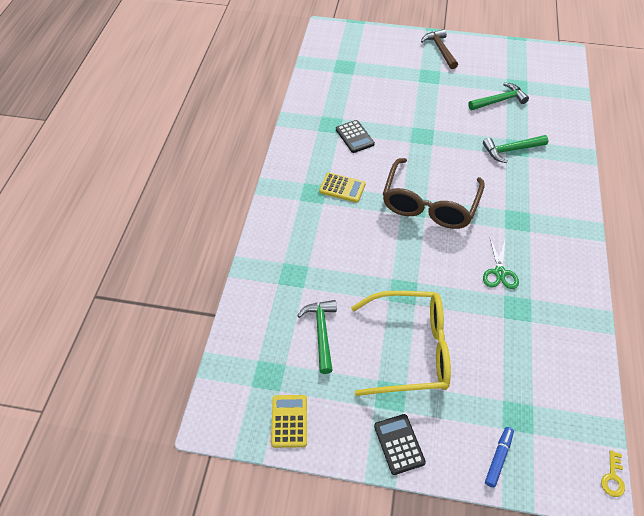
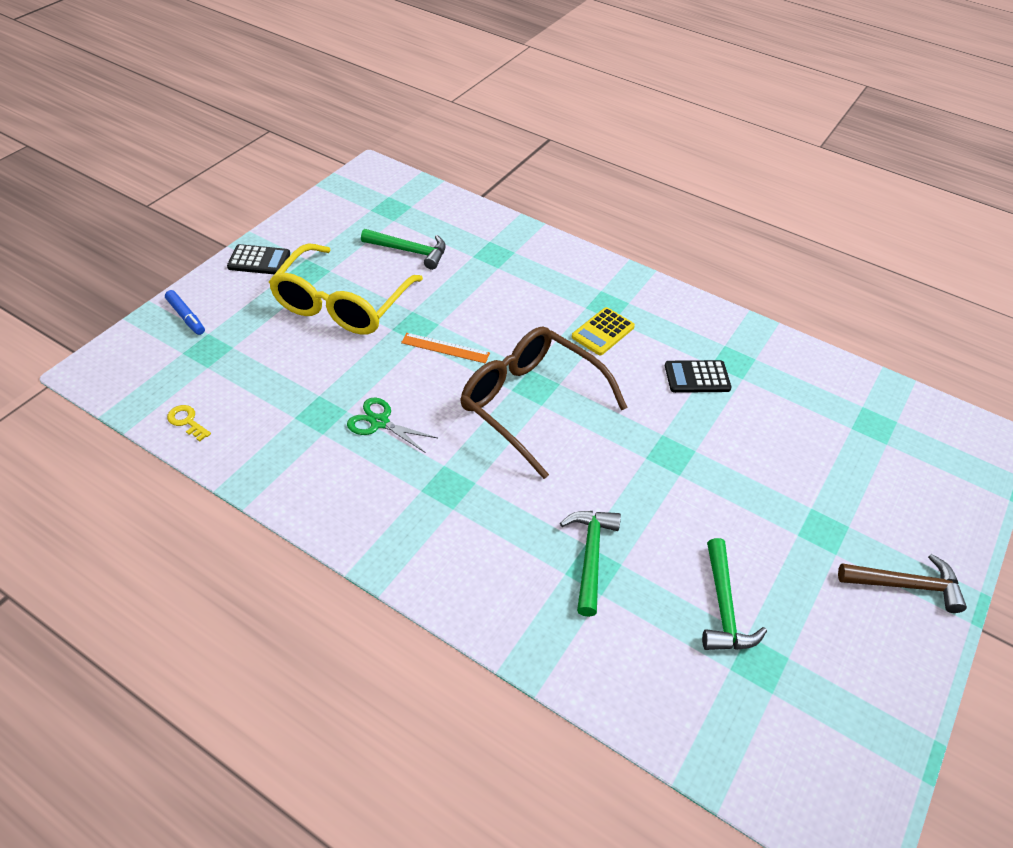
camera: 110 degrees right, 5 degrees down
(289, 421) = (337, 207): yellow calculator -> none
(412, 265) = (445, 348): none -> orange ruler
(612, 477) = (88, 388): yellow key -> yellow key (187, 421)

